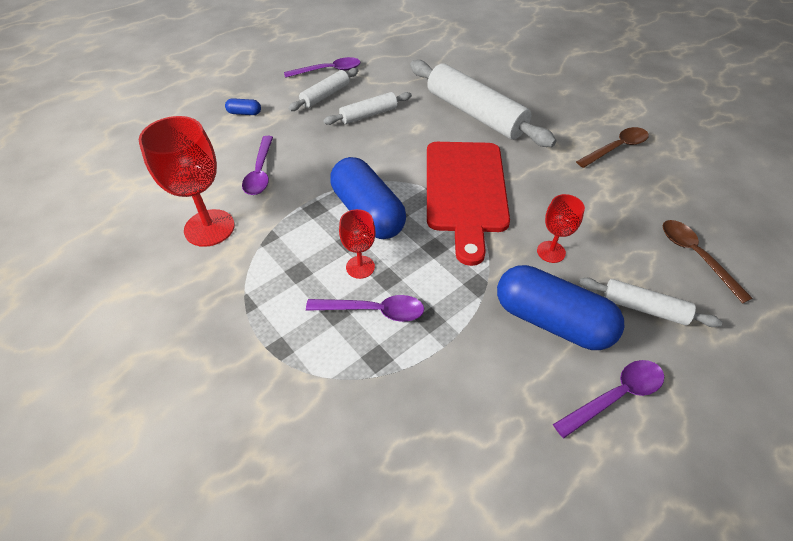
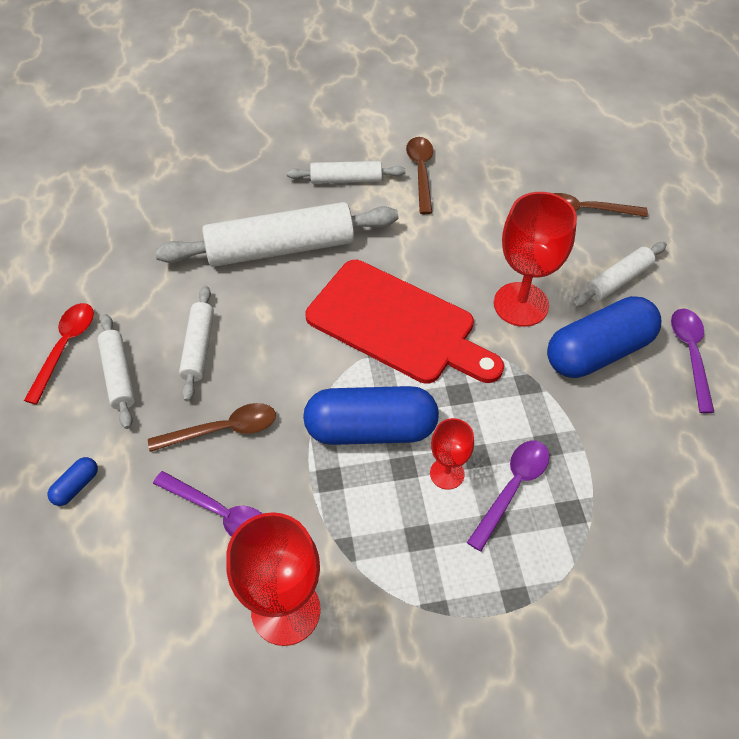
camera: 60 degrees left, 5 degrees up
(318, 149) = (223, 430): none -> brown spoon
(328, 71) = (65, 347): purple spoon -> red spoon
(551, 252) = (521, 304): red goblet -> red goblet, size x1.82
(565, 117) = (346, 180): none -> white rolling pin

